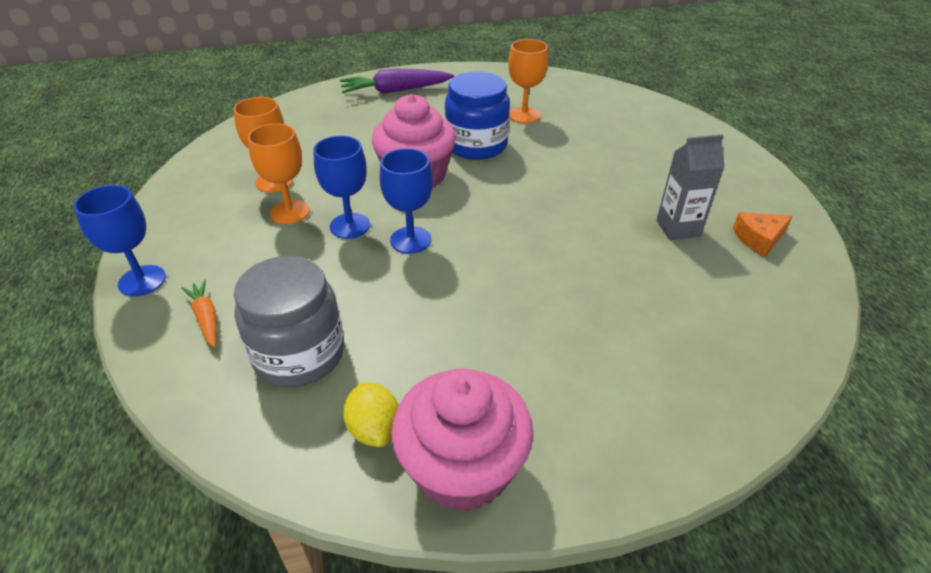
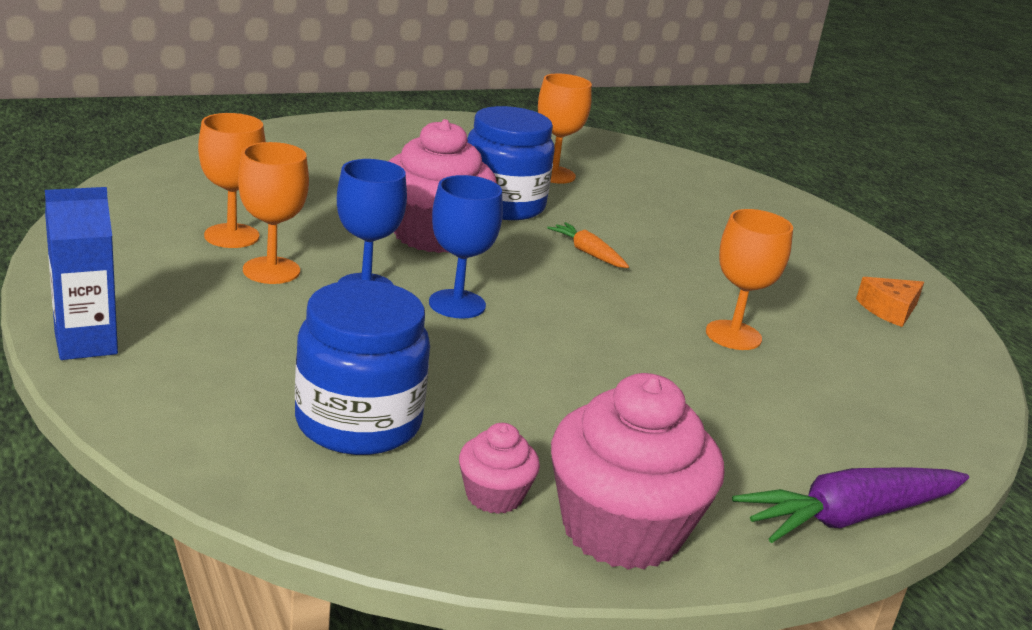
camera: 15 degrees left, 15 degrees down
(142, 281) = (86, 344): blue goblet -> blue carton
(206, 318) = (205, 385): orange carrot -> orange carrot (588, 253)
(299, 354) = (358, 422): grey jar -> blue jar
(374, 429) = (494, 495): yellow lemon -> pink cupcake
(395, 91) = (362, 139): purple carrot -> purple carrot (849, 517)
(617, 267) = (733, 335): none -> orange goblet
(678, 228) = (792, 298): grey carton -> none

